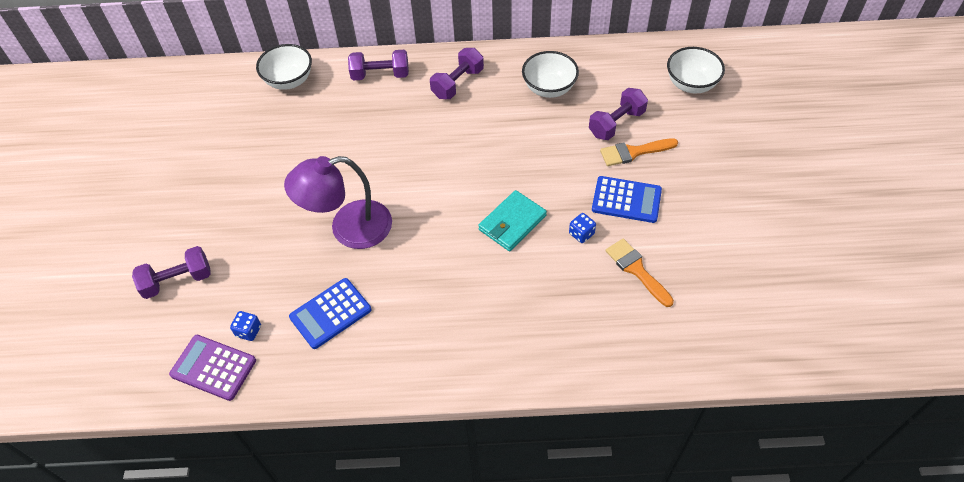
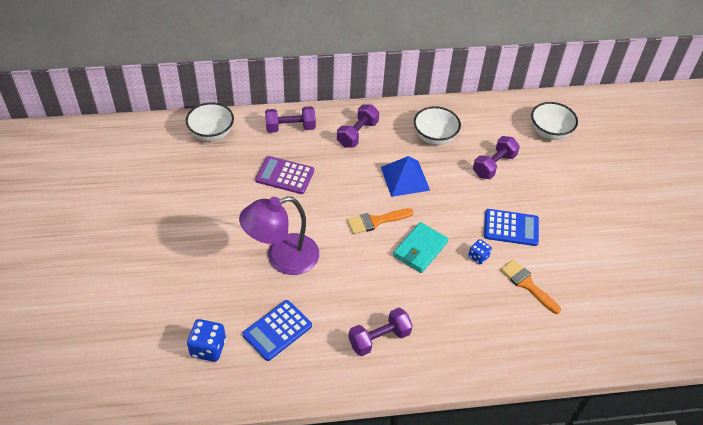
camera: 10 degrees left, 5 degrees down
(177, 281) = (138, 307): purple dumbbell -> purple dumbbell (379, 339)
(213, 367) = (182, 380): purple calculator -> purple calculator (285, 175)
(248, 331) = (208, 348): blue dice -> blue dice, size x1.64
(506, 137) = (405, 178): none -> blue pyramid
(633, 152) = (511, 189): orange brush -> orange brush (375, 221)

